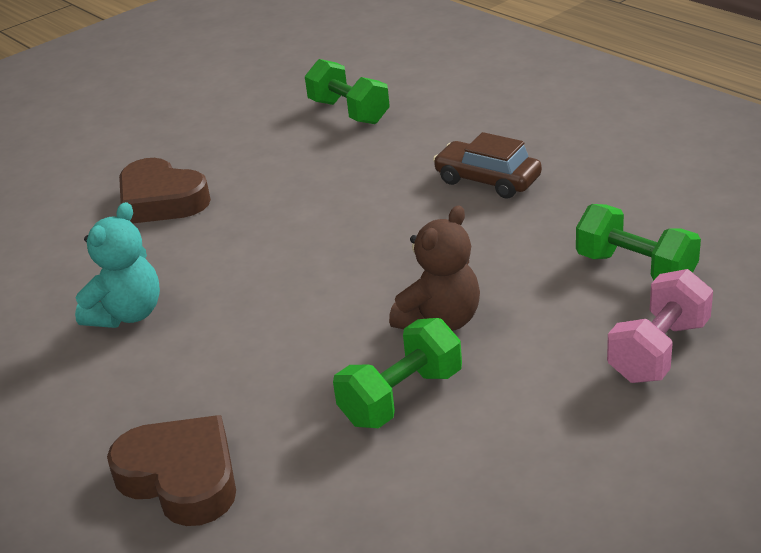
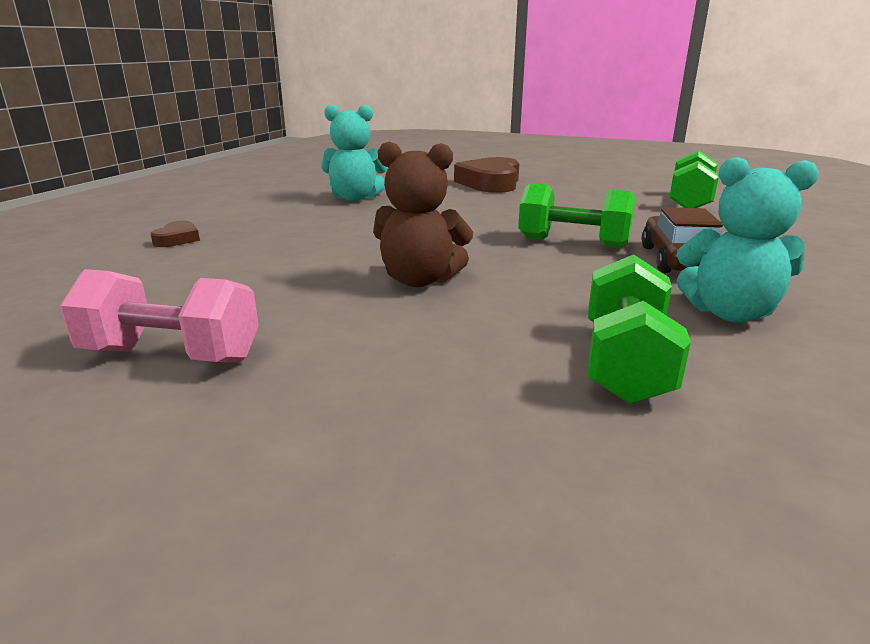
camera: 60 degrees right, 10 degrees down
(181, 477) = (177, 239): brown heart -> brown heart, size x0.46
(401, 397) = (293, 285): green dumbbell -> green dumbbell (573, 243)
(591, 201) = (729, 313): none -> turquoise teddy bear
(659, 351) = (456, 409): pink dumbbell -> pink dumbbell (171, 356)

